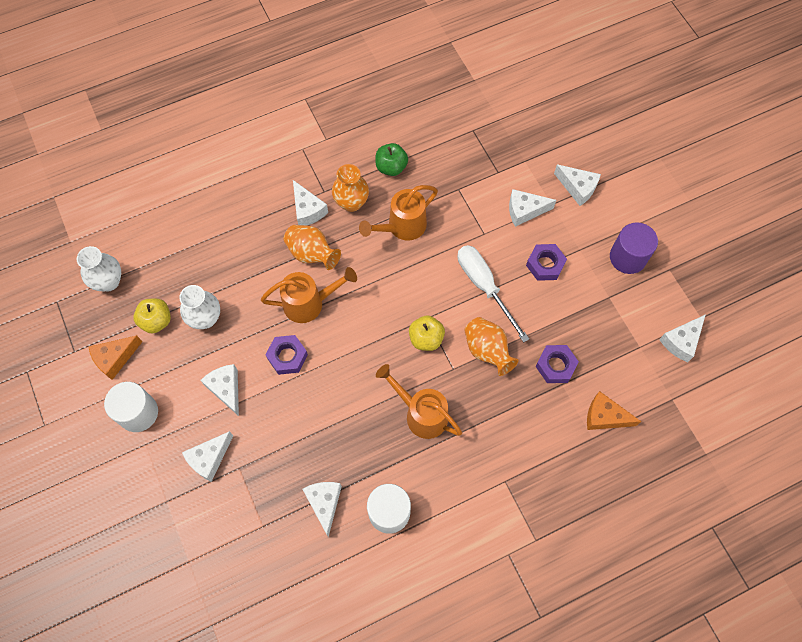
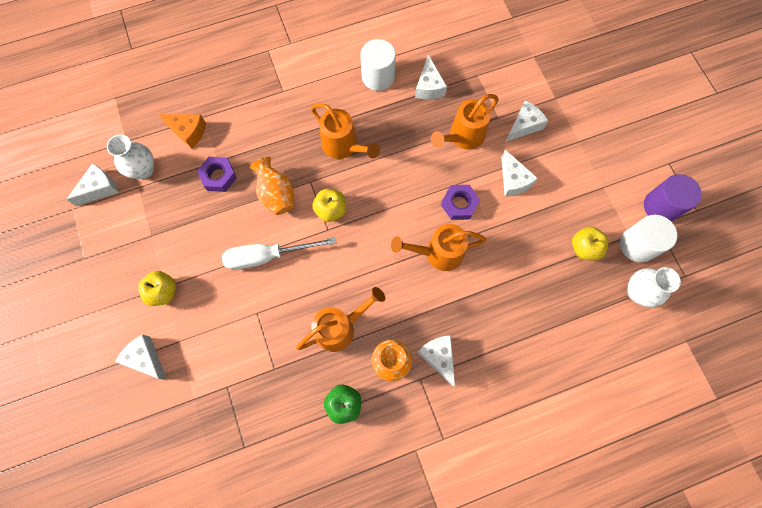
camera: 175 degrees left, 5 degrees up
(115, 358) = (617, 215): orange cheese -> none
(138, 413) = (589, 166): white cylinder -> white cylinder (637, 245)
(205, 318) = (537, 246): white vase -> white vase (144, 170)
(282, 438) = (463, 137): none -> orange watering can
(312, 254) = (434, 305): orange vase -> none
(484, 286) = (267, 256): white screwdriver -> white screwdriver turned 105 degrees clockwise
(525, 211) = (209, 335): white cheese -> none
(545, 265) = (203, 273): purple nut -> none
(579, 245) = (163, 291): none -> yellow apple
(627, 257) = (120, 274): purple cylinder -> purple cylinder (661, 206)

